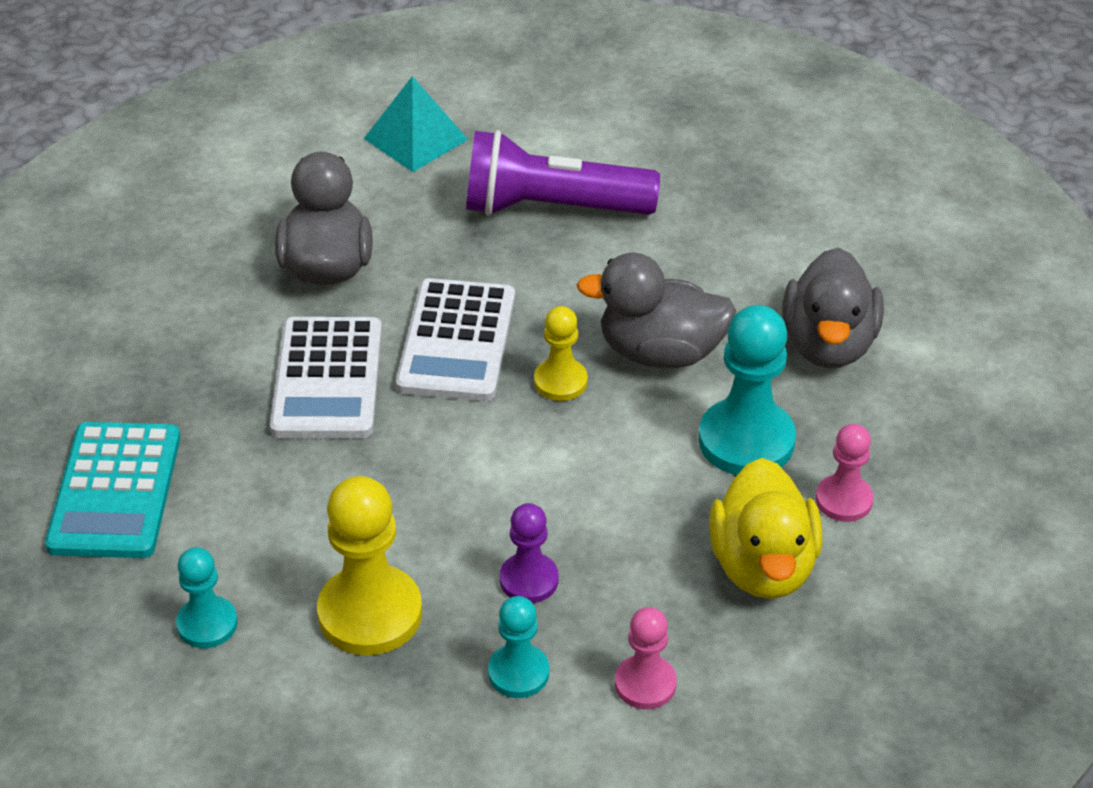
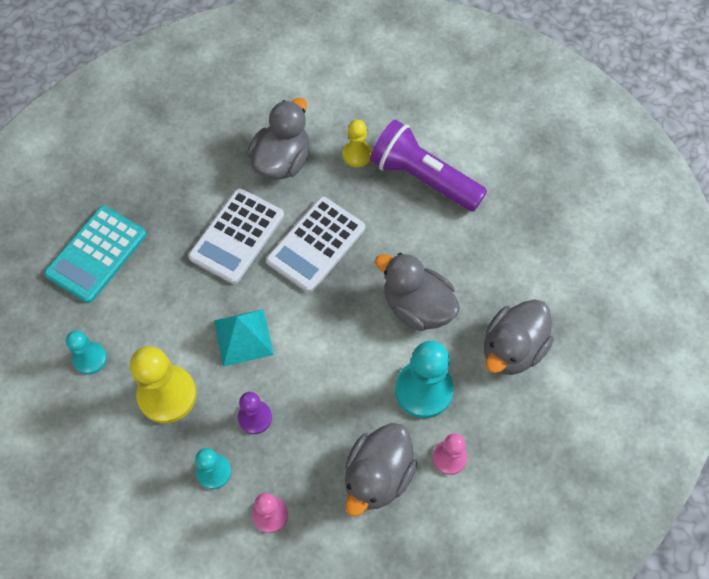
camera: 30 degrees right, 20 degrees up
(416, 139) = (381, 95): turquoise pyramid -> turquoise pyramid (243, 337)
(560, 381) = (352, 299): yellow pawn -> yellow pawn (357, 154)
(763, 566) = (377, 476): yellow duck -> grey duck

